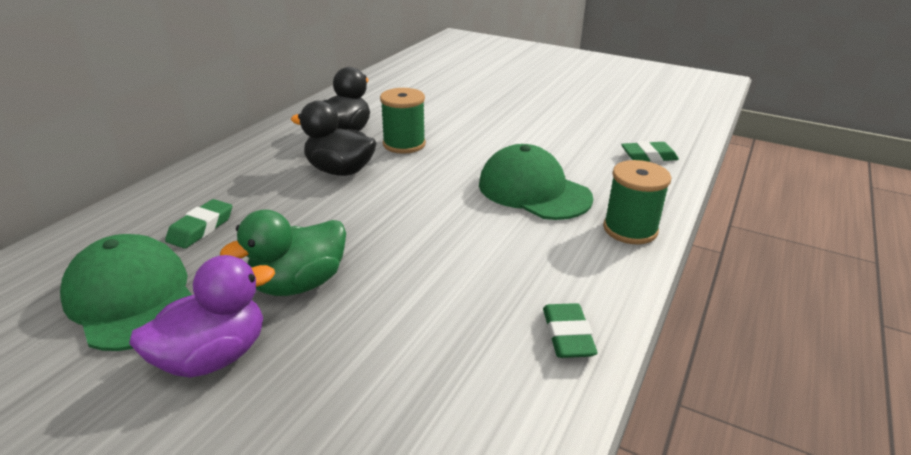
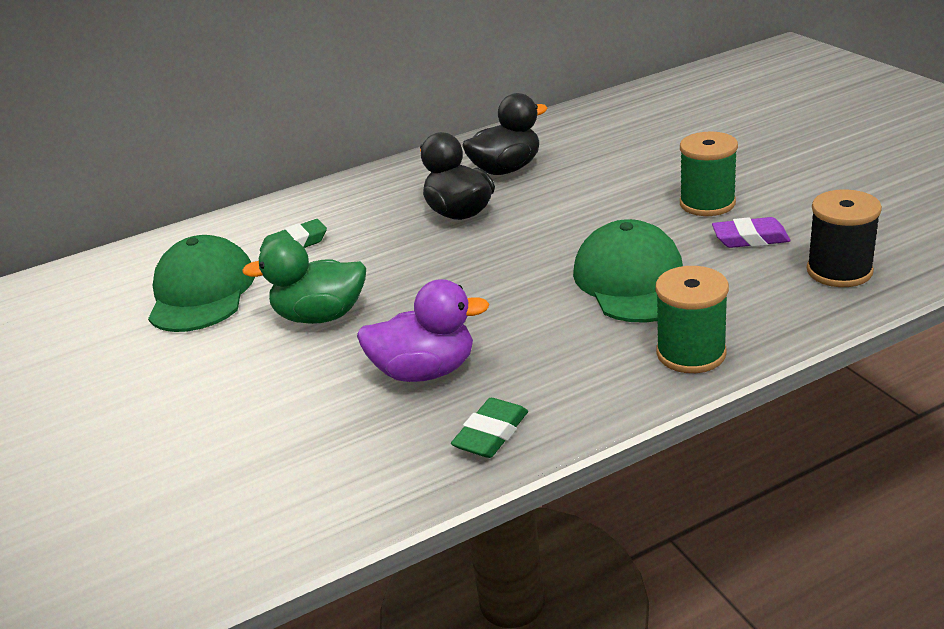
camera: 40 degrees right, 0 degrees up
(213, 357) = (214, 355): purple duck -> purple duck (425, 371)
(404, 144) = (553, 194): green spool -> green spool (707, 203)
(574, 148) = (750, 238): none -> purple eraser
(648, 156) = (839, 271): green eraser -> black spool

